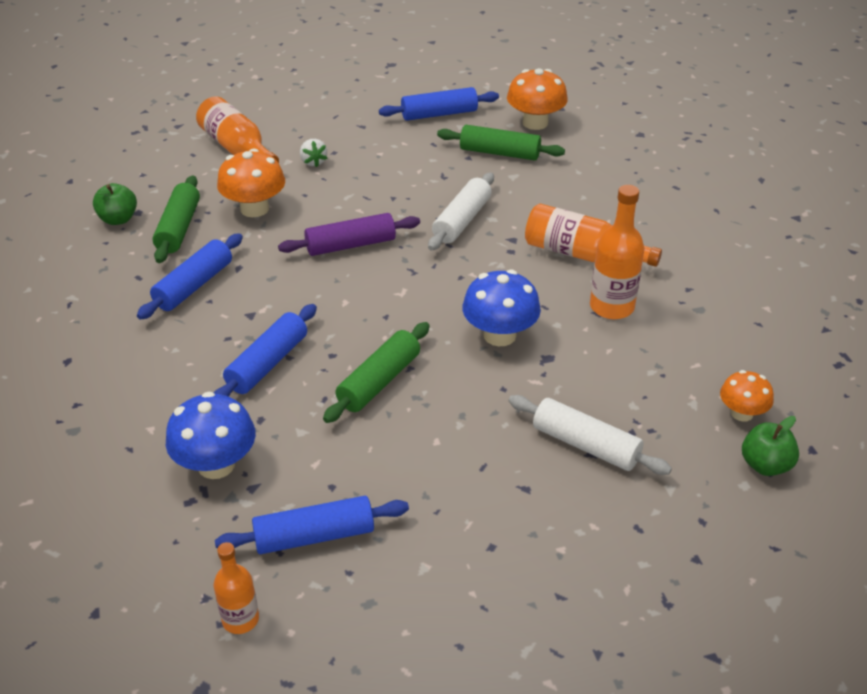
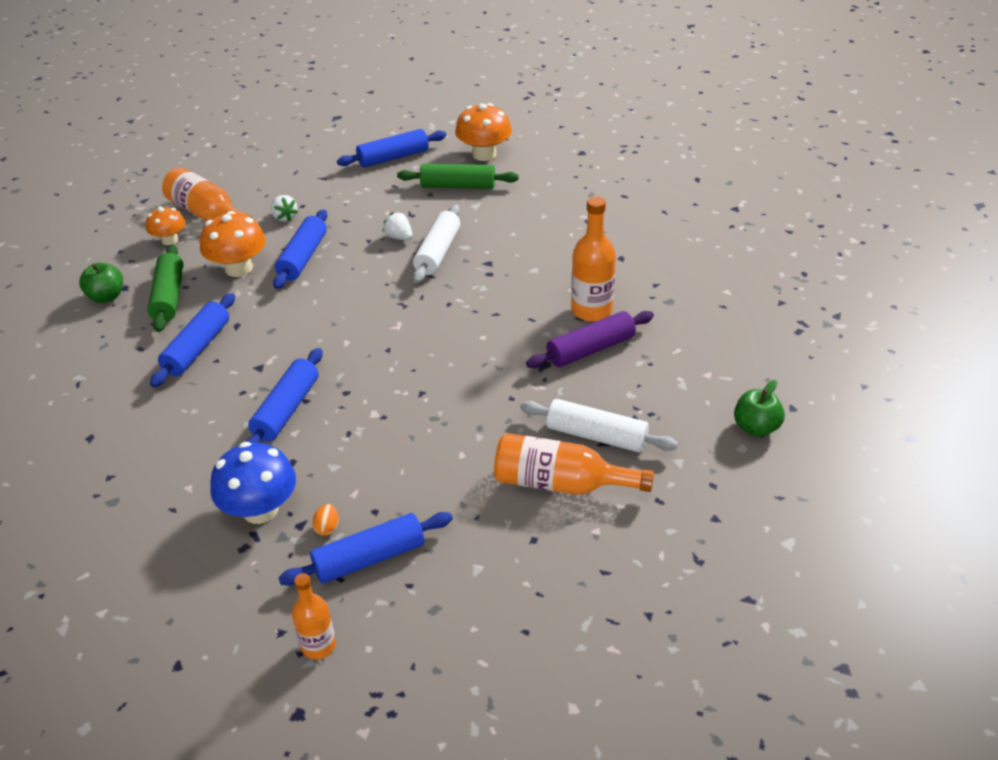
camera: 10 degrees left, 0 degrees up
(279, 496) = (327, 528): none -> orange egg
(322, 206) = (303, 257): none -> blue rolling pin
(350, 245) = (339, 289): purple rolling pin -> purple rolling pin (590, 349)
(379, 381) = (396, 409): green rolling pin -> none
(425, 199) = (399, 237): none -> white strawberry
(499, 335) = (497, 351): blue mushroom -> none
(581, 254) = (553, 267): orange bottle -> orange bottle (560, 483)
(742, 413) = (726, 386): orange mushroom -> orange mushroom (170, 240)

